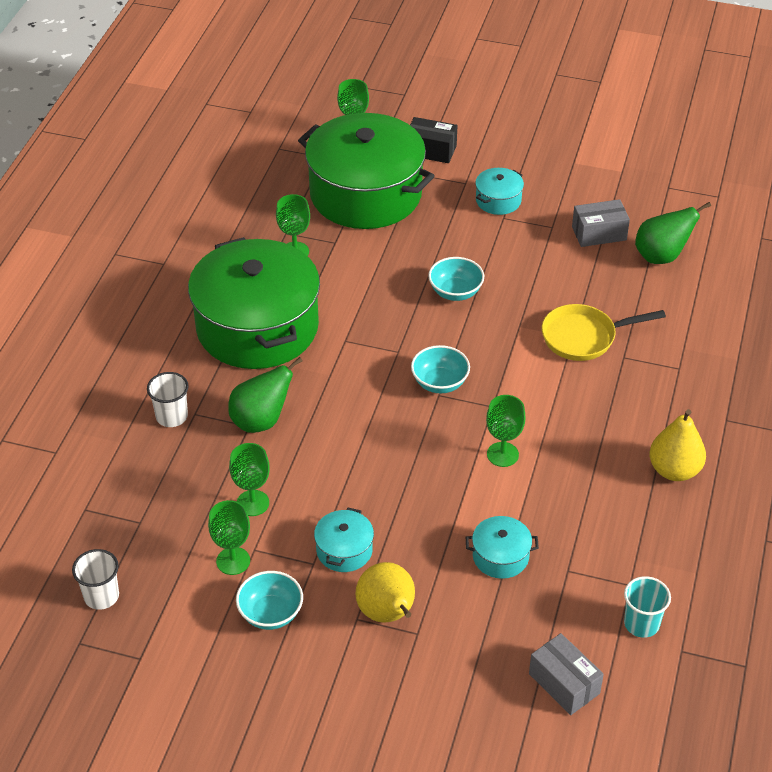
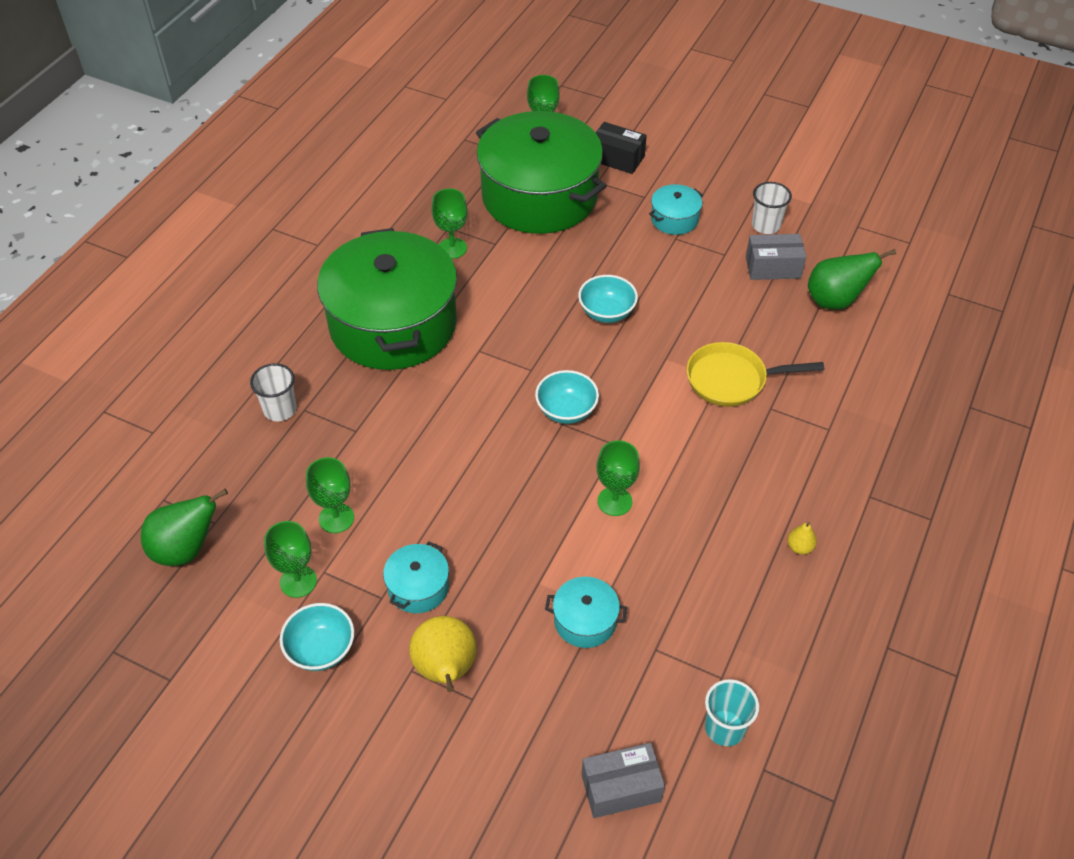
camera: 10 degrees right, 5 degrees up
(101, 596) = (151, 601): white cup -> white cup (766, 225)
(261, 421) = (369, 427): green pear -> green pear (186, 549)
(564, 683) = (621, 788): grey box -> grey box turned 75 degrees counterclockwise
(674, 470) = (799, 547): yellow pear -> yellow pear, size x0.46

